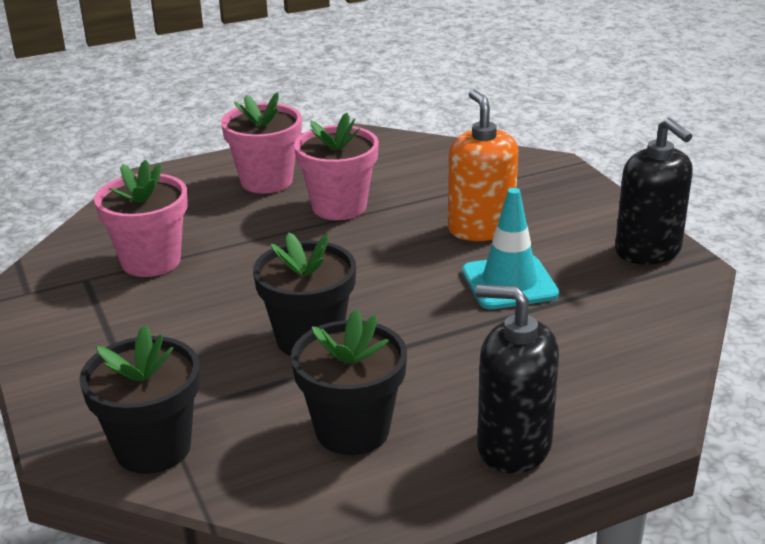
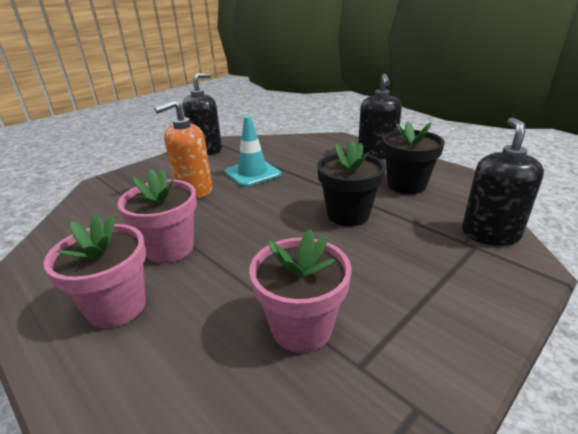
camera: 110 degrees left, 0 degrees up
(153, 448) = (490, 234): black flower pot -> black soap dispenser

